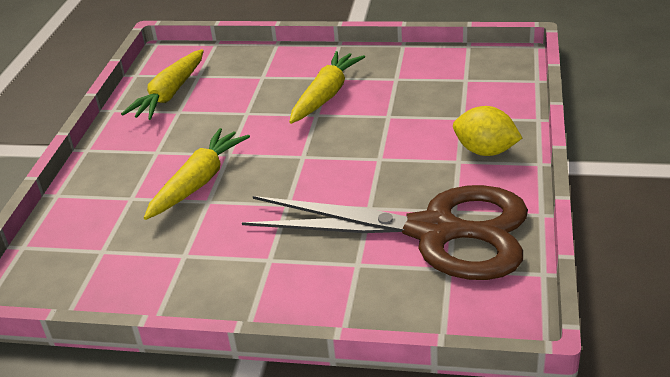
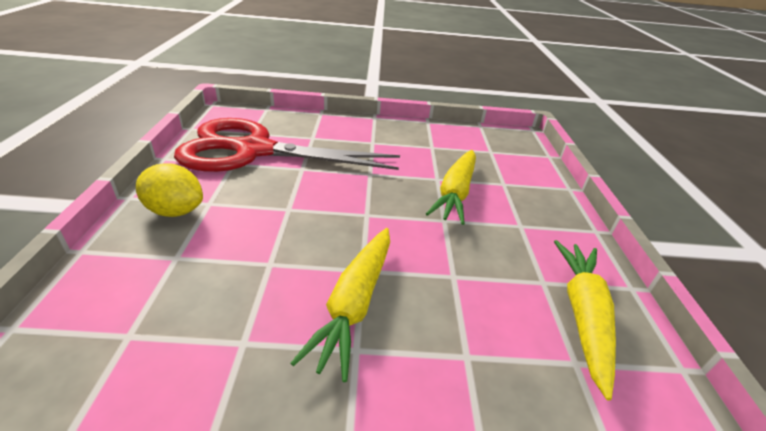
camera: 165 degrees right, 0 degrees up
(434, 232) = (254, 151): brown scissors -> red scissors

